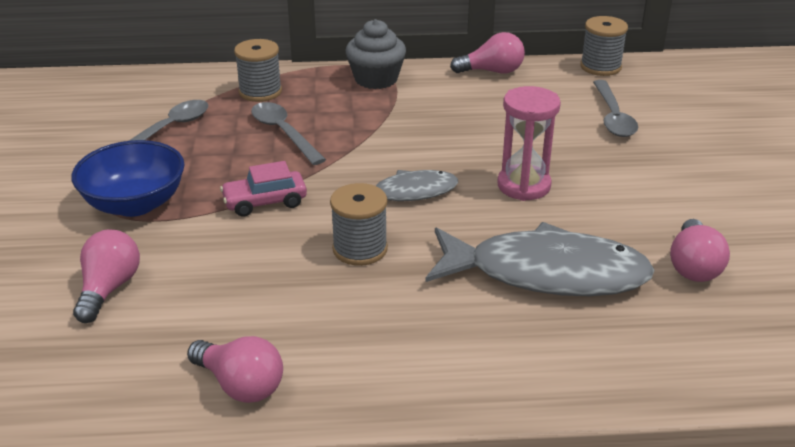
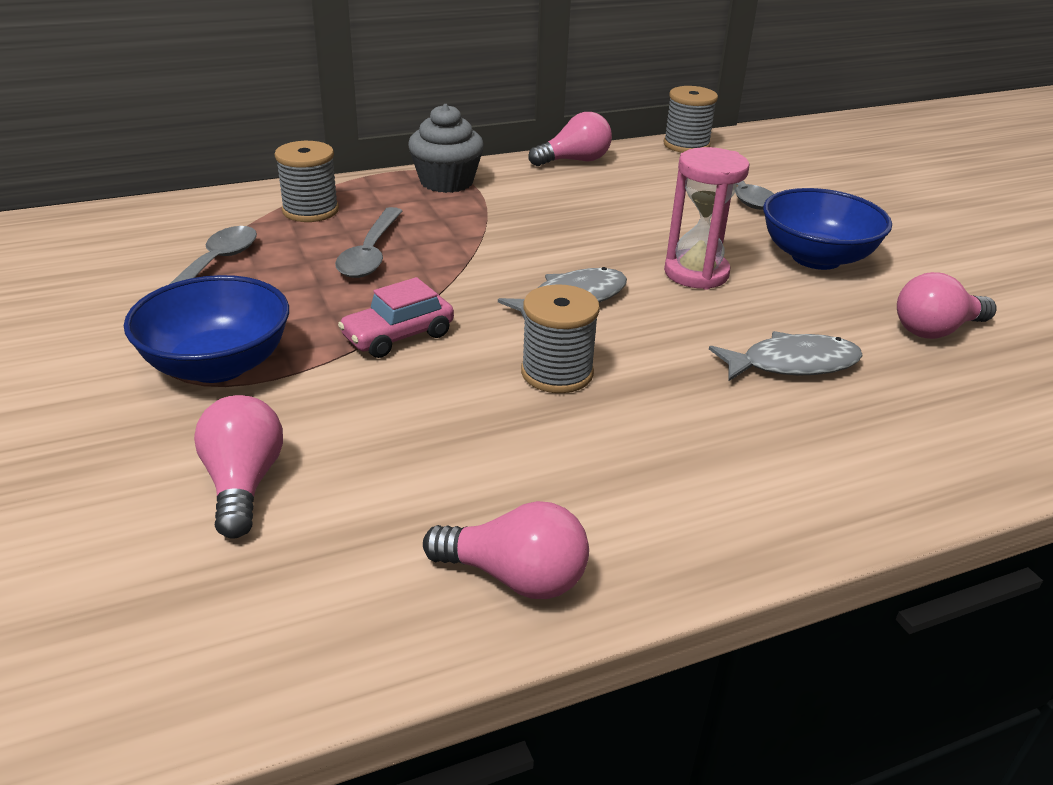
camera: 20 degrees left, 0 degrees up
(283, 133) = (371, 253): grey spoon -> grey spoon turned 120 degrees counterclockwise
(547, 274) = (792, 364): grey fish -> grey fish, size x0.55
(638, 187) = (816, 258): none -> blue bowl
(693, 266) = (935, 330): pink light bulb -> pink light bulb turned 75 degrees clockwise

